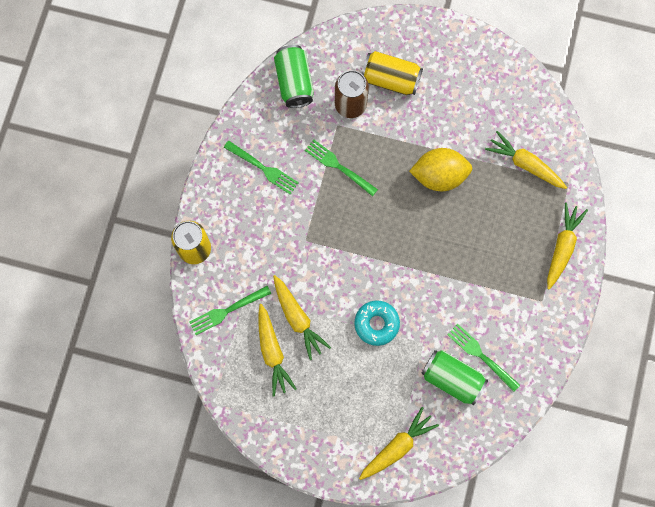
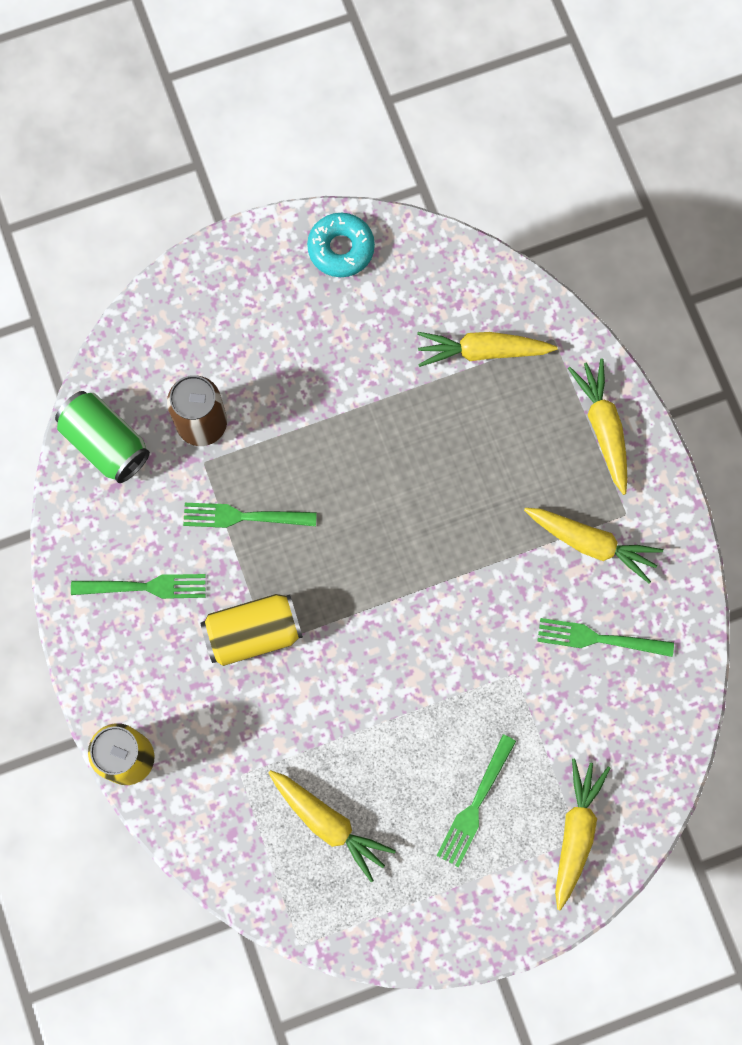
camera: 35 degrees left, 0 degrees up
(227, 310) = (230, 810): green fork -> green fork (475, 804)
(298, 319) = (331, 756): yellow carrot -> yellow carrot (592, 544)
(376, 324) = (438, 691): turquoise donut -> turquoise donut (341, 248)
(390, 79) = (231, 355): yellow can -> yellow can (253, 633)
(439, 176) = (383, 440): yellow lemon -> none
(452, 378) = (583, 694): green can -> none

